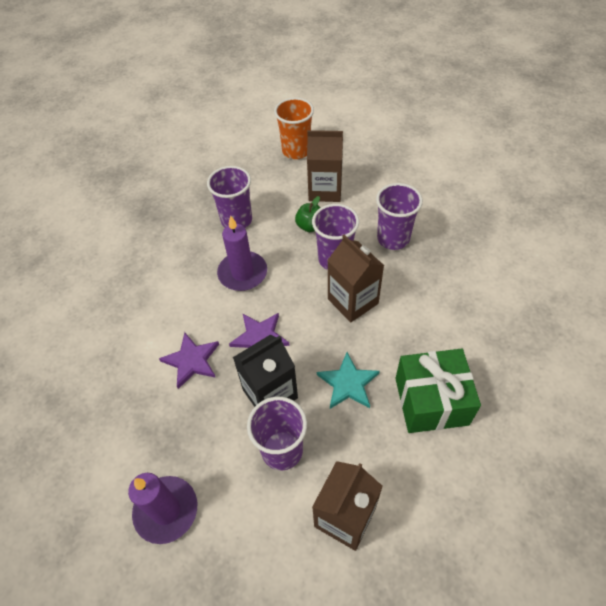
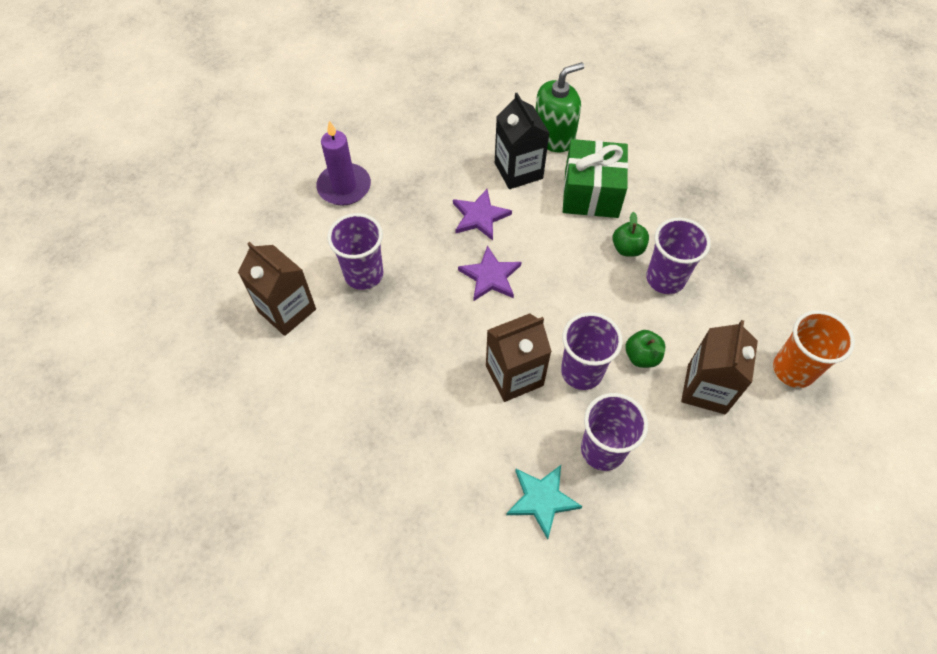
camera: 100 degrees right, 5 degrees up
(83, 318) = (554, 136): none -> green soap dispenser
(211, 246) = (627, 248): none -> green apple
(242, 273) = (580, 273): purple candle -> none
(270, 394) = (423, 274): black carton -> black carton (518, 171)
(348, 383) = (412, 345): turquoise star -> turquoise star (542, 499)
(431, 401) = (367, 418): green gift -> green gift (591, 193)

